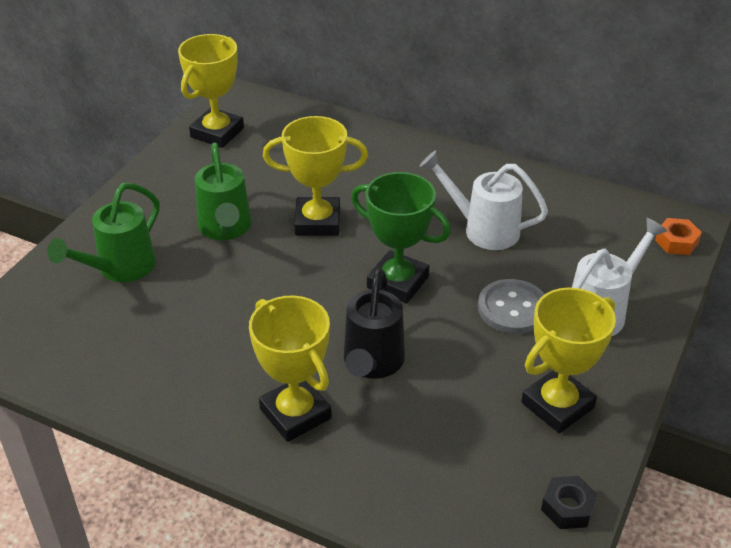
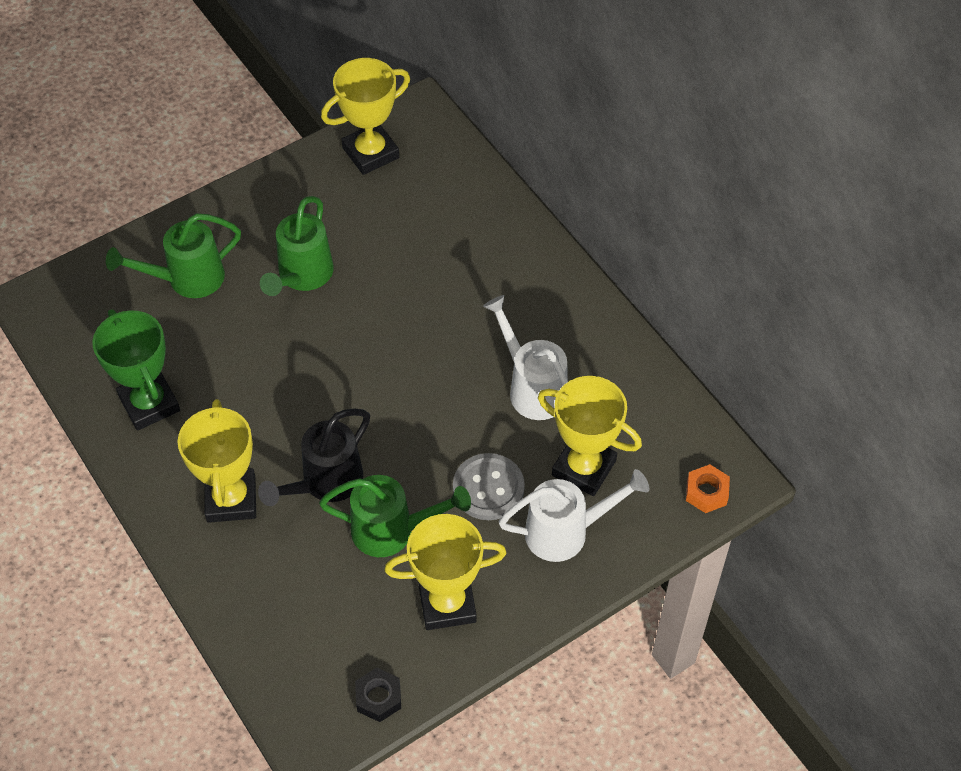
camera: 30 degrees right, 15 degrees up
(317, 222) = (388, 306): yellow trophy -> yellow trophy (584, 468)
(398, 282) = (409, 409): green trophy -> green trophy (149, 404)
(461, 373) = (392, 530): none -> green watering can

